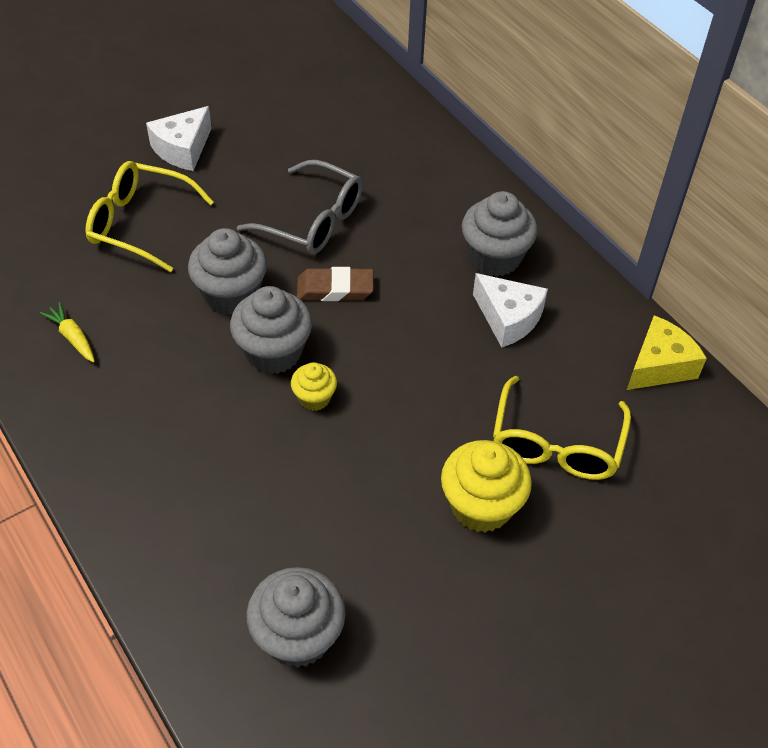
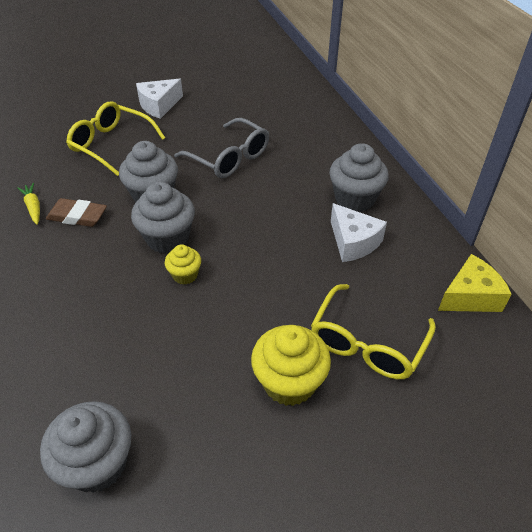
camera: 15 degrees right, 5 degrees down
(335, 289) = (228, 203): brown eraser -> brown eraser (77, 216)

